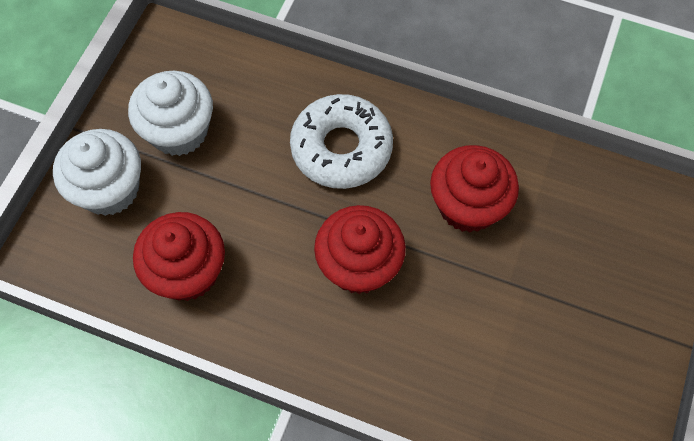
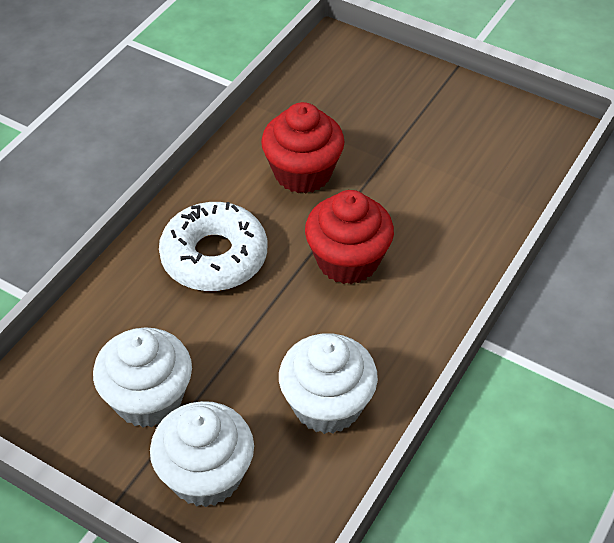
camera: 80 degrees left, 15 degrees down
(187, 272) = (327, 405): red cupcake -> white cupcake

